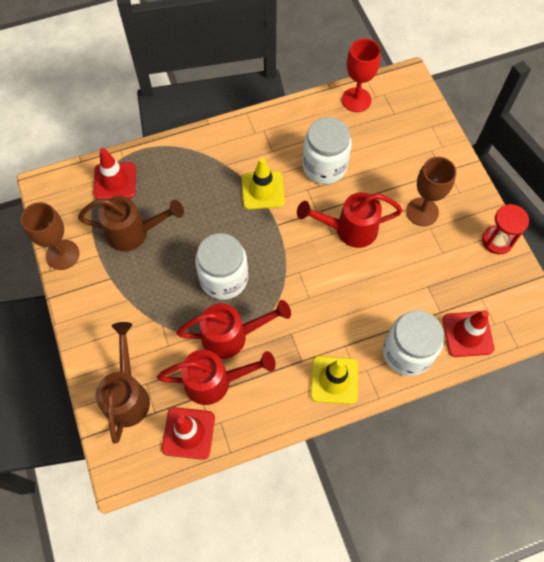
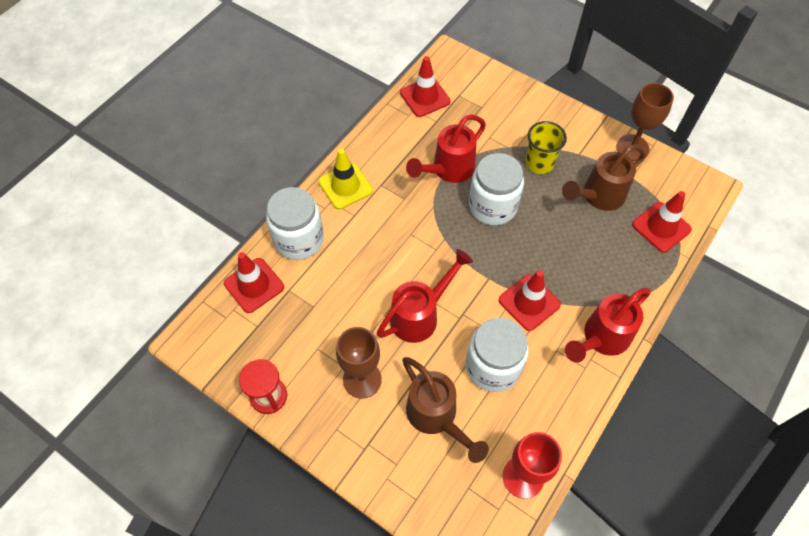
camera: 145 degrees right, 5 degrees down
(127, 394) = (487, 94): brown watering can -> brown watering can (437, 417)
(151, 291) = (539, 163): none -> yellow cup
(216, 381) = (433, 135): red watering can -> red watering can (601, 339)
(262, 190) = (529, 302): yellow traffic cone -> red traffic cone

